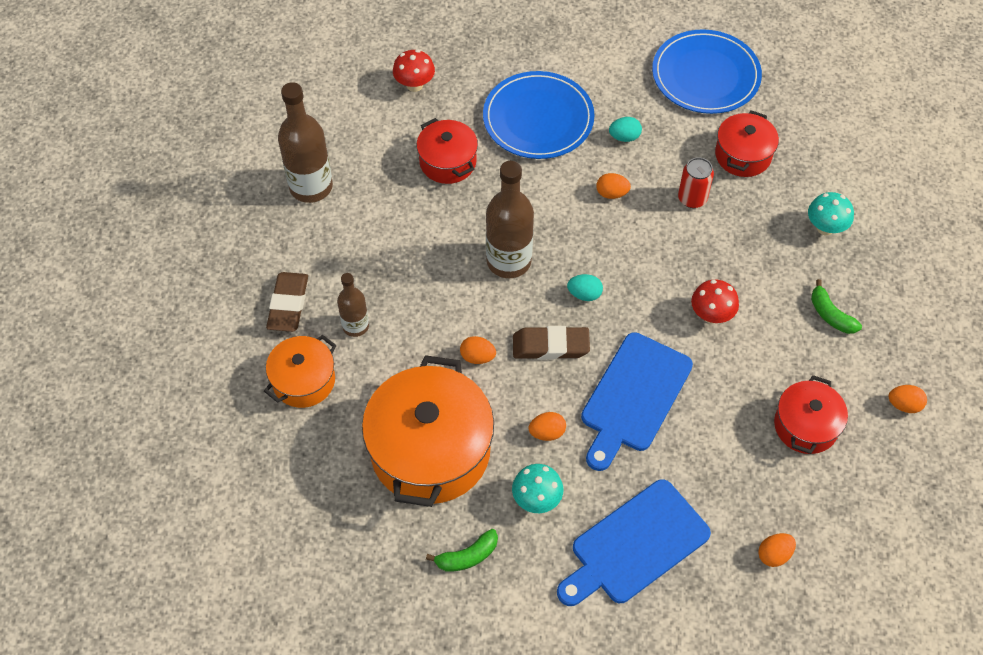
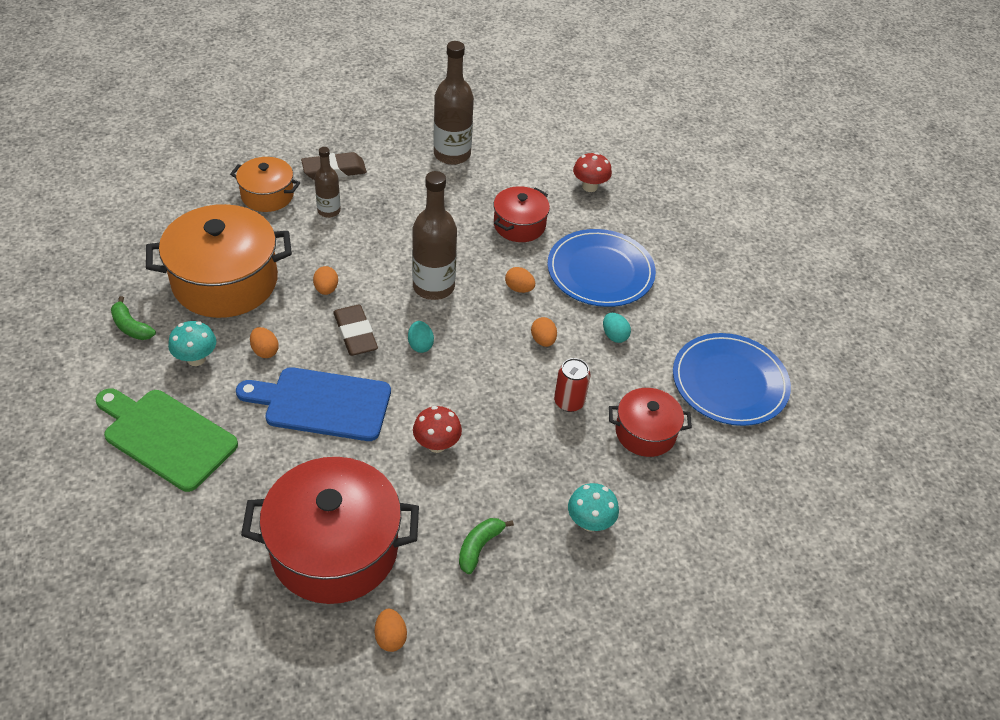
camera: 65 degrees right, 10 degrees down
(635, 545) = (166, 437): blue cutting board -> green cutting board
(774, 554) = (179, 548): orange egg -> orange egg (519, 288)
(805, 426) = (334, 549): red pot -> red pot, size x1.84

